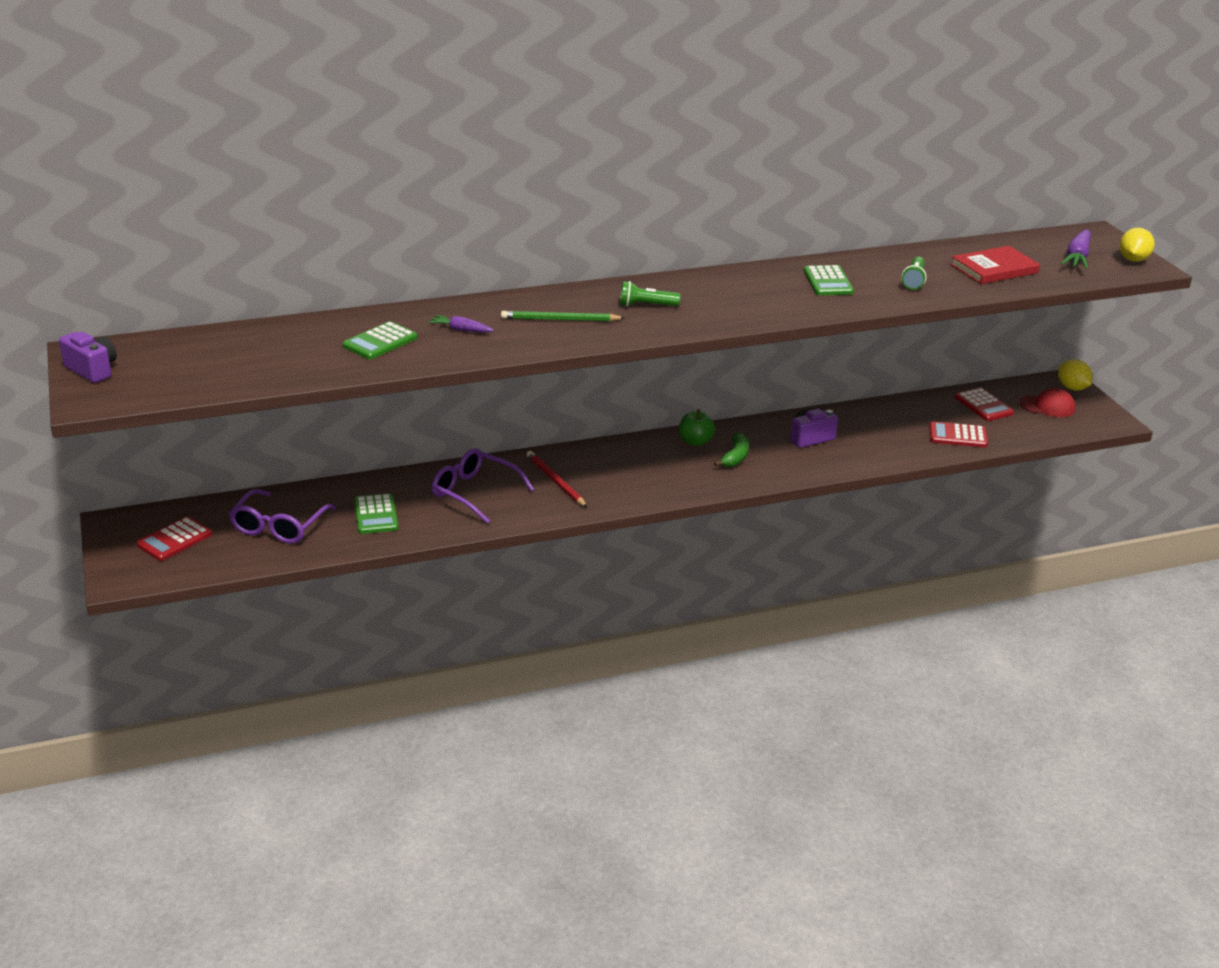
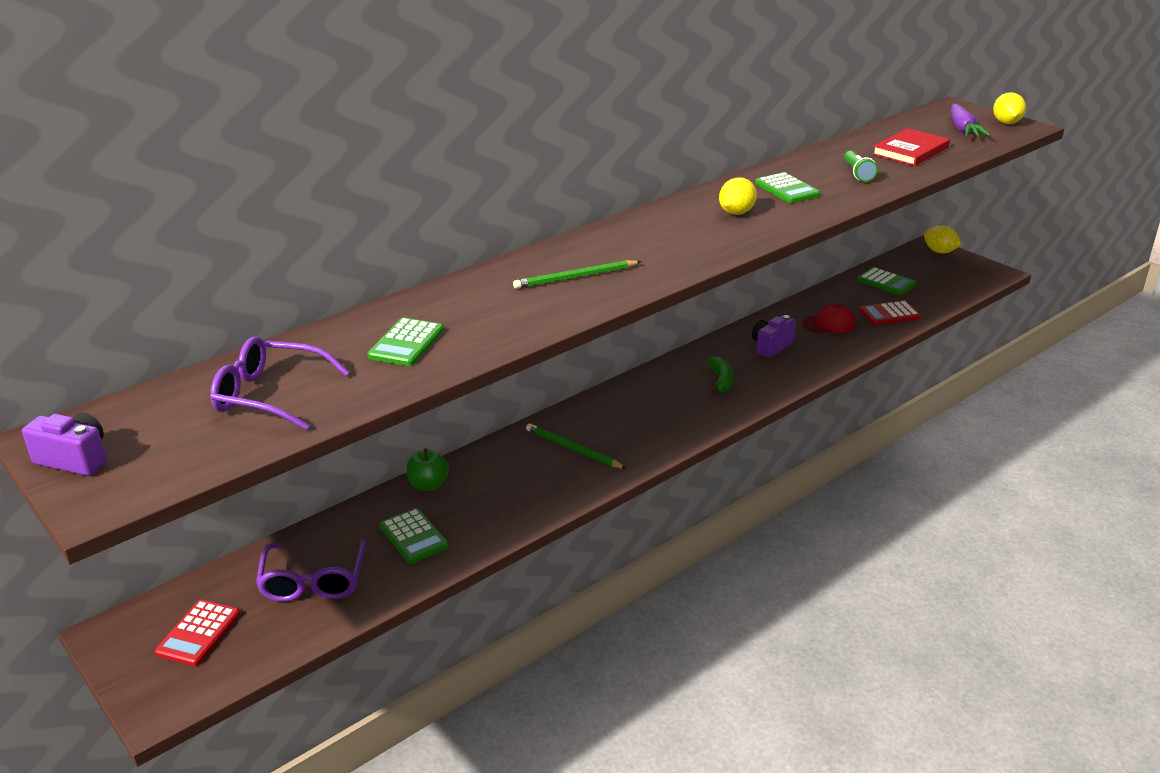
camera: 20 degrees left, 0 degrees up
(460, 330) = (483, 310): purple carrot -> none
(474, 493) = (501, 483): purple glasses -> purple glasses (270, 395)
(555, 481) = (573, 449): red pencil -> green pencil
(646, 305) = (646, 245): green flashlight -> none
(695, 442) = (674, 375): green apple -> green apple (428, 485)
(757, 293) = (736, 213): none -> yellow lemon
(983, 405) = (886, 282): red calculator -> green calculator
(1047, 406) = (935, 271): red cap -> red cap (829, 323)

